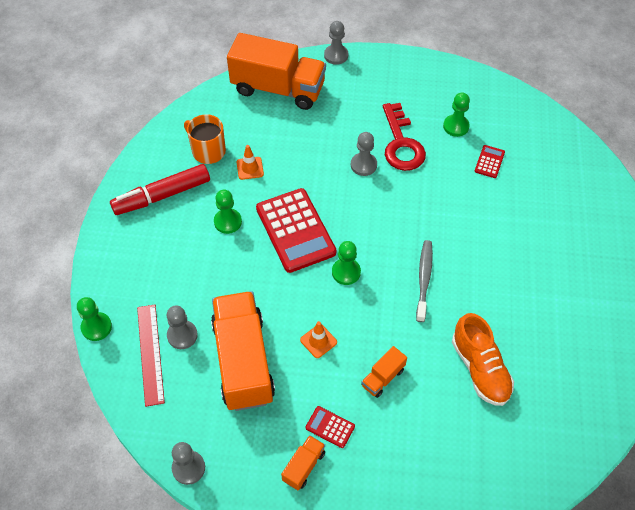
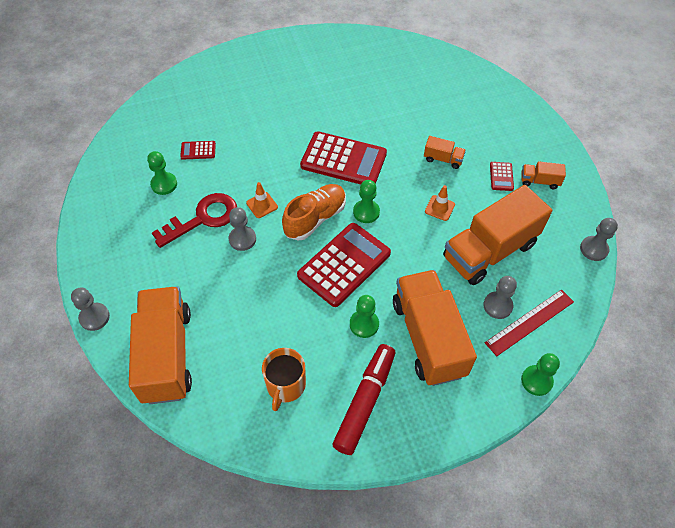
camera: 115 degrees left, 0 degrees up
(162, 196) = (365, 401): red marker -> red marker turned 105 degrees counterclockwise
(186, 263) = (428, 338): none -> orange truck
(250, 168) = (290, 334): orange traffic cone -> orange traffic cone (262, 205)
(424, 279) = (343, 160): grey toothbrush -> red calculator
(480, 369) = (400, 109): orange shoe -> orange shoe (315, 218)

